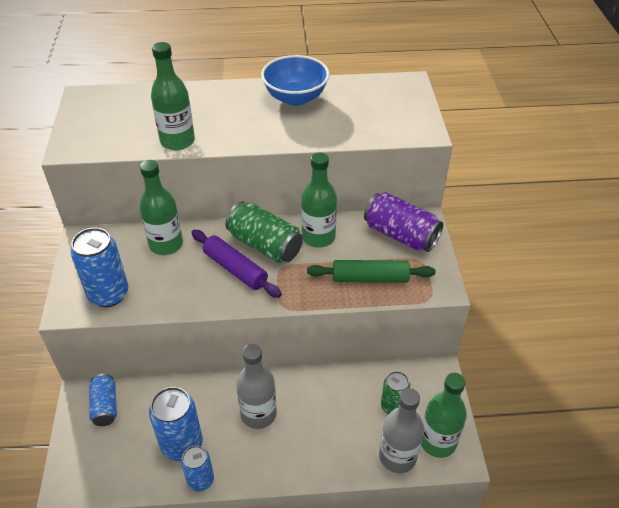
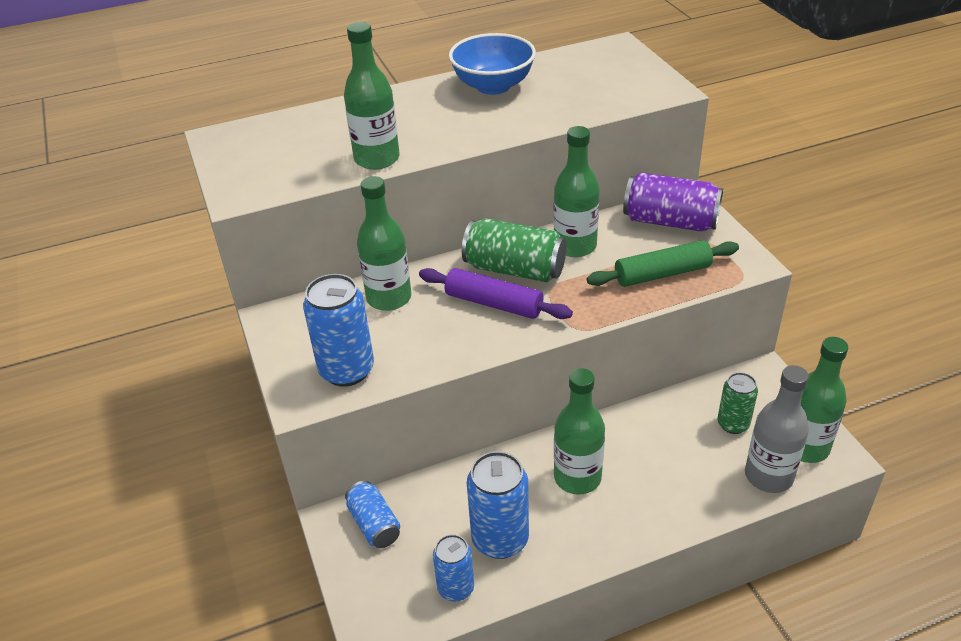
camera: 15 degrees left, 5 degrees down
(200, 480) = (546, 572): blue can -> blue can (456, 588)
(258, 414) = (577, 477): grey bottle -> green bottle

